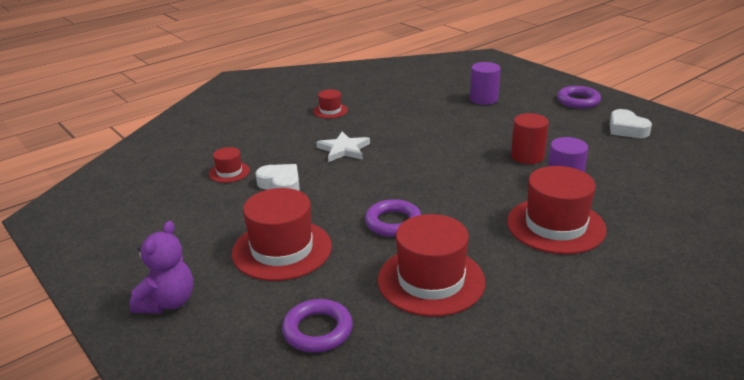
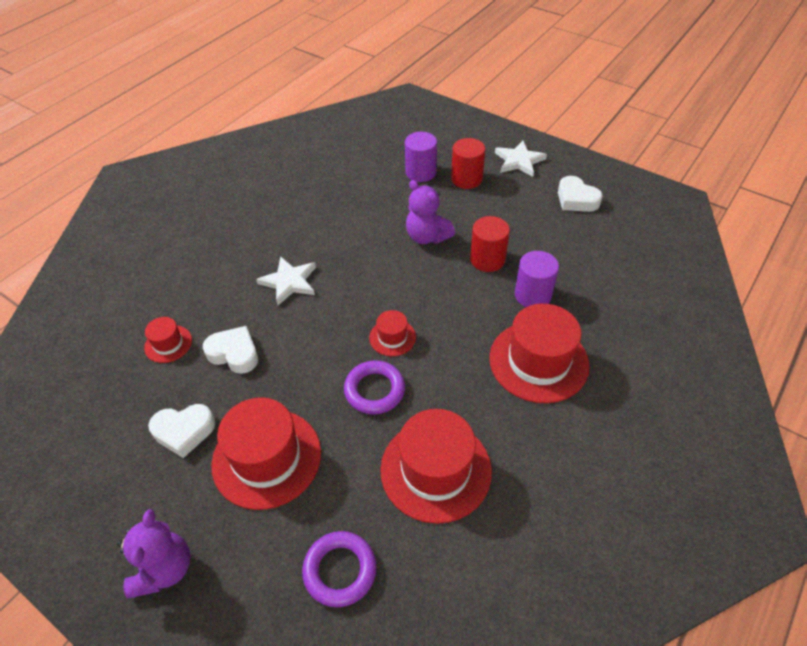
camera: 15 degrees left, 20 degrees up
(220, 224) = (184, 431): none -> white heart
(330, 111) = (255, 218): red hat -> red hat (392, 337)
(476, 137) = (427, 236): none -> purple teddy bear
(524, 107) = (466, 179): none -> red cylinder
(578, 101) = (519, 161): purple ring -> white star

